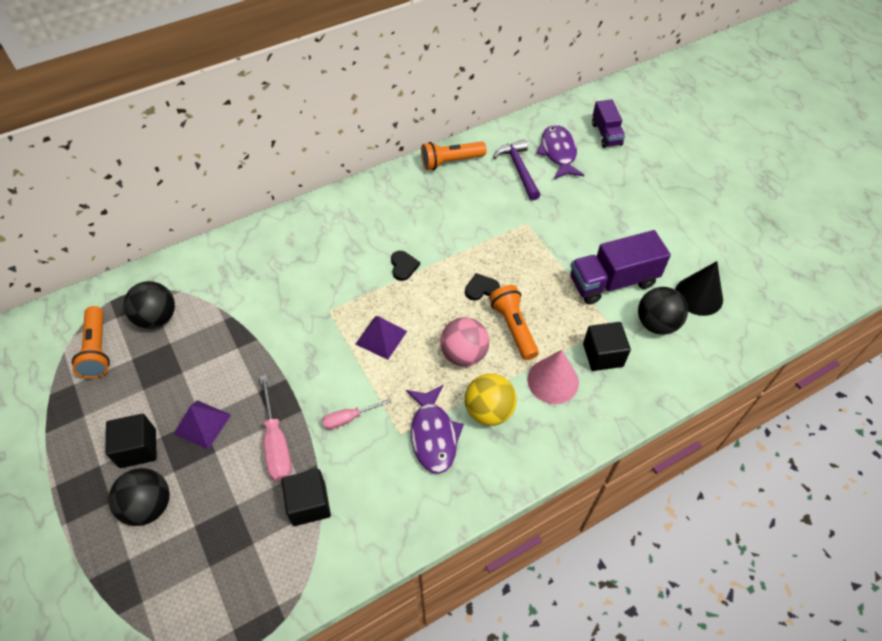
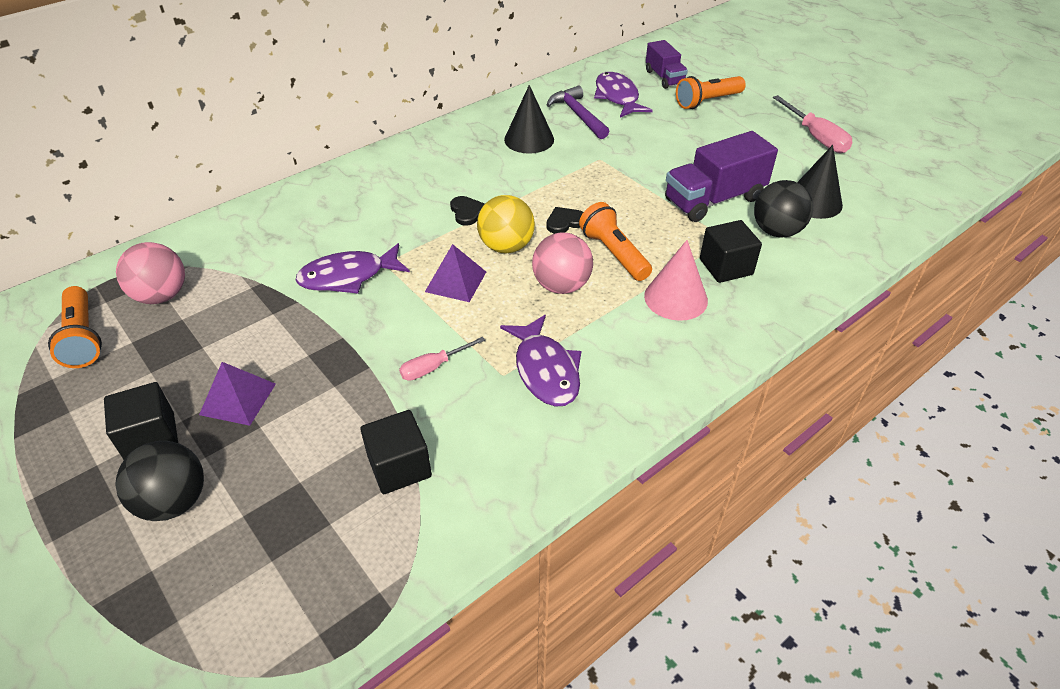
camera: 10 degrees left, 10 degrees down
(157, 318) = (161, 296): black ball -> pink ball
(276, 443) = (343, 406): pink screwdriver -> pink screwdriver (816, 137)
(299, 320) = (348, 276): none -> purple fish
(450, 162) = (499, 115): orange flashlight -> orange flashlight (707, 101)
(470, 193) = (529, 139): none -> black cone
(489, 411) = (608, 337): yellow ball -> yellow ball (506, 246)

